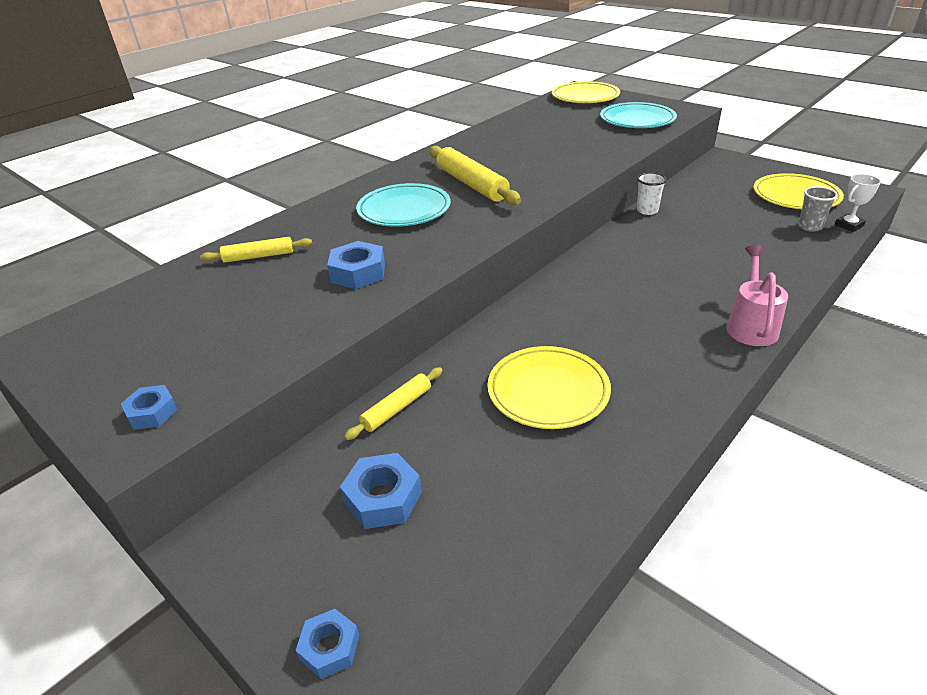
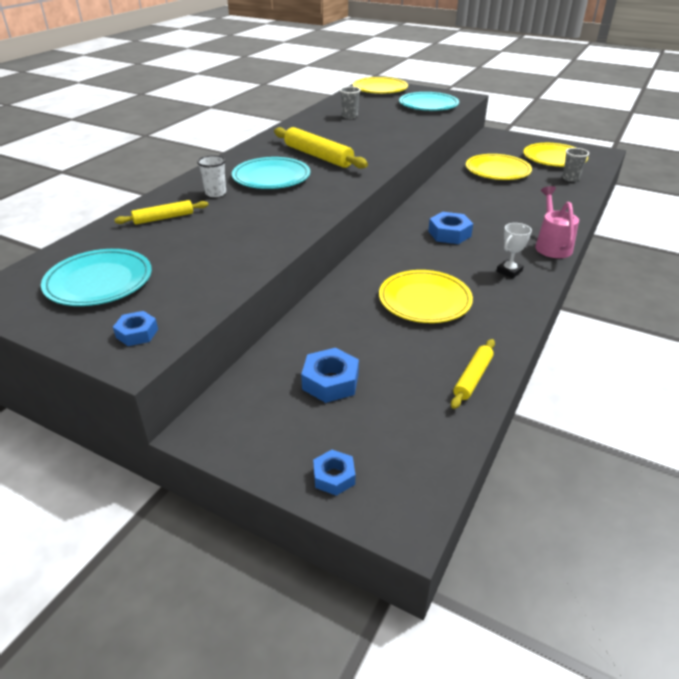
camera: 15 degrees left, 0 degrees up
(149, 335) = (99, 282): none -> turquoise plate
(358, 273) = (257, 224): blue nut -> blue nut (449, 234)
(397, 408) = (314, 323): yellow rolling pin -> yellow rolling pin (473, 378)
(532, 132) = (349, 116): none -> grey cup
(647, 210) = (450, 174): white cup -> white cup (215, 193)
(711, 209) = (497, 170): none -> yellow plate
(849, 225) = (596, 176): white trophy -> white trophy (509, 271)

